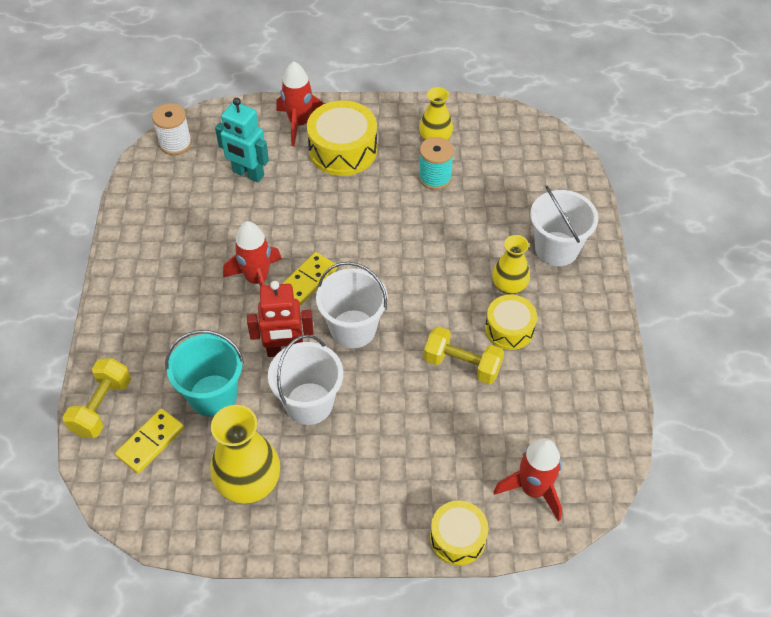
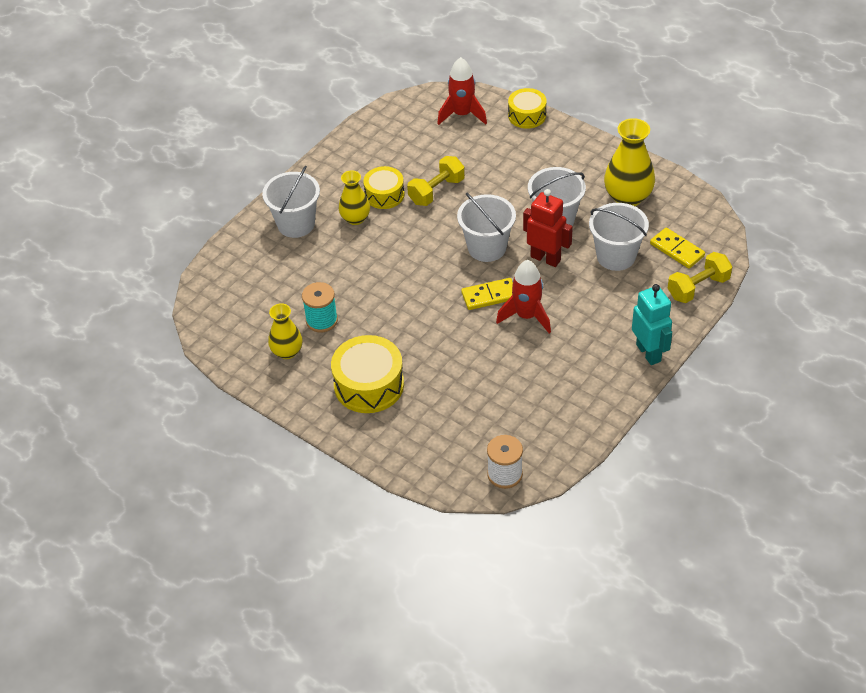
camera: 140 degrees left, 5 degrees down
(150, 442) = (677, 250): yellow domino -> yellow domino turned 60 degrees clockwise
(213, 395) = (616, 256): turquoise bucket -> white bucket
(248, 174) = (465, 408): turquoise robot -> turquoise robot (649, 353)
(299, 124) = (381, 431): red rocket -> none
(462, 365) = (436, 191): yellow dumbbell -> yellow dumbbell turned 75 degrees clockwise

